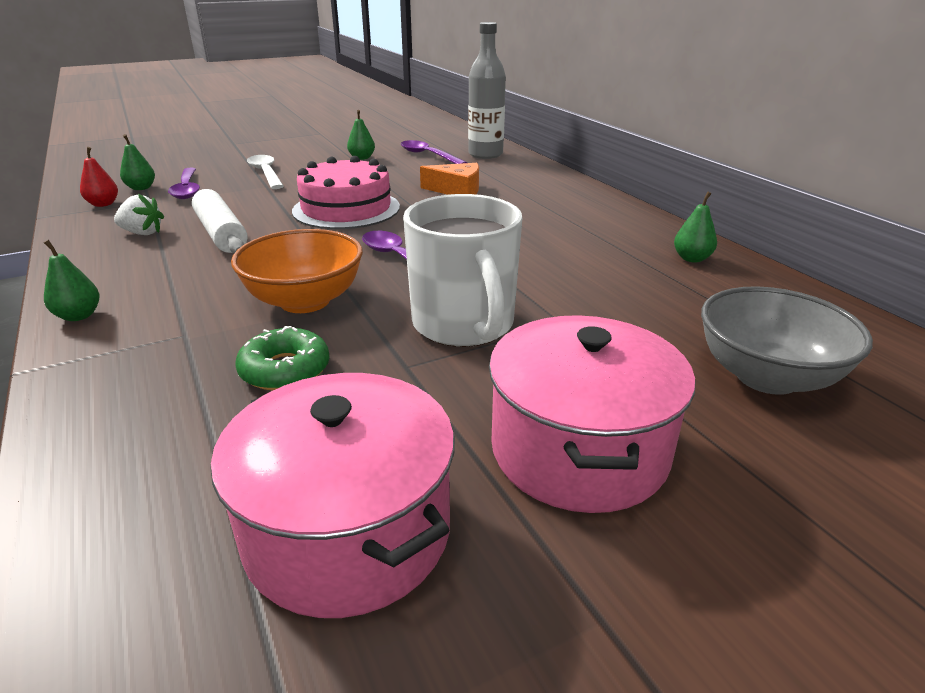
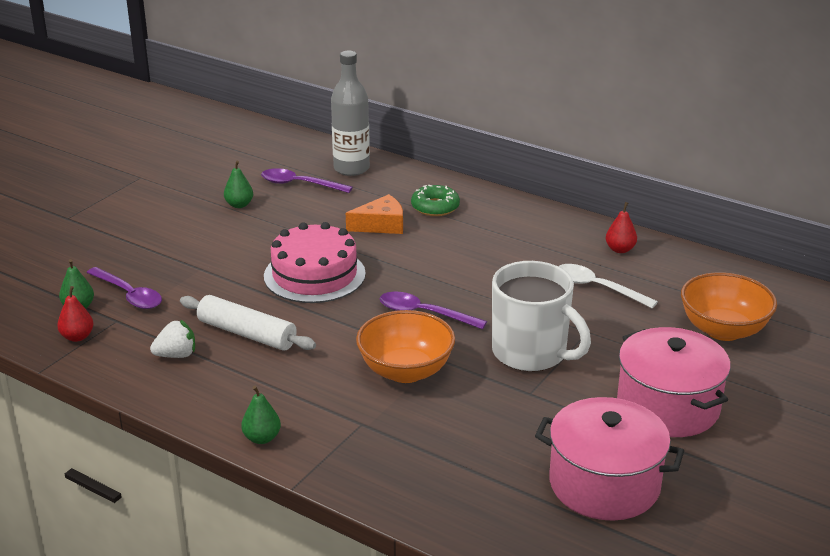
camera: 30 degrees left, 0 degrees up
(266, 173) = (174, 252): white spoon -> white spoon (597, 288)
(285, 370) = (462, 421): green donut -> green donut (435, 207)
(692, 258) = (620, 249): green pear -> red pear
(766, 376) = (723, 330): grey bowl -> orange bowl

